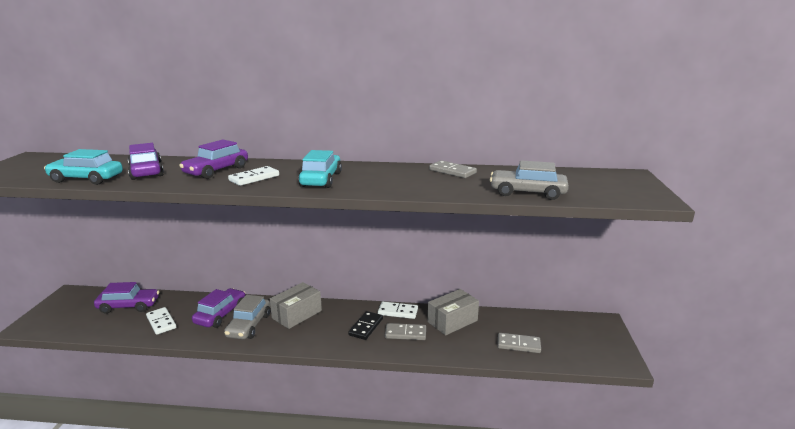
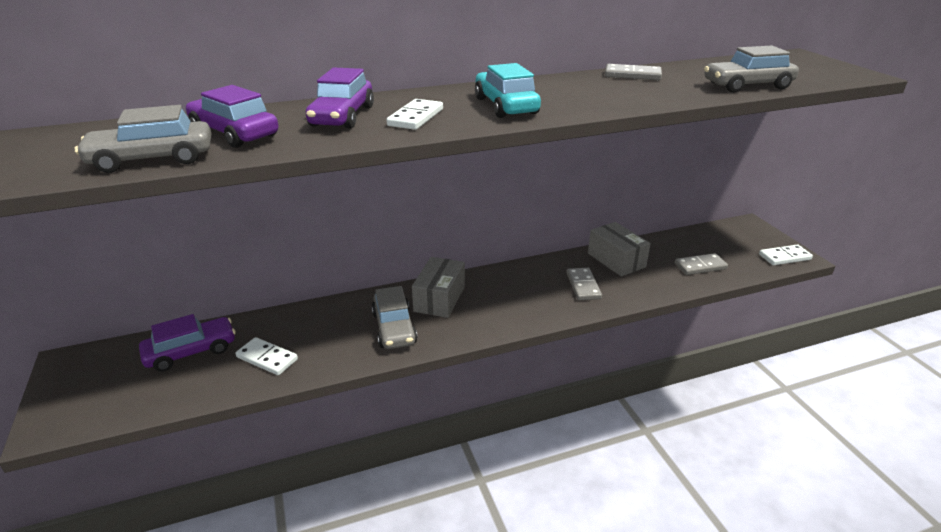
camera: 25 degrees left, 10 degrees up
(86, 179) = (152, 159): turquoise car -> grey car
(221, 314) = (341, 325): purple car -> none
(366, 327) = (534, 291): black domino -> none
(398, 312) = (551, 265): white domino -> white domino (784, 257)
(405, 333) = (583, 286): grey domino -> grey domino turned 75 degrees counterclockwise
(452, 321) = (616, 260): grey box -> grey box turned 60 degrees counterclockwise

